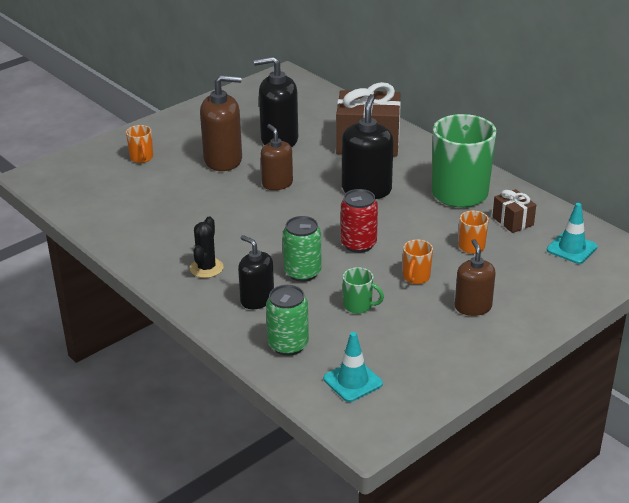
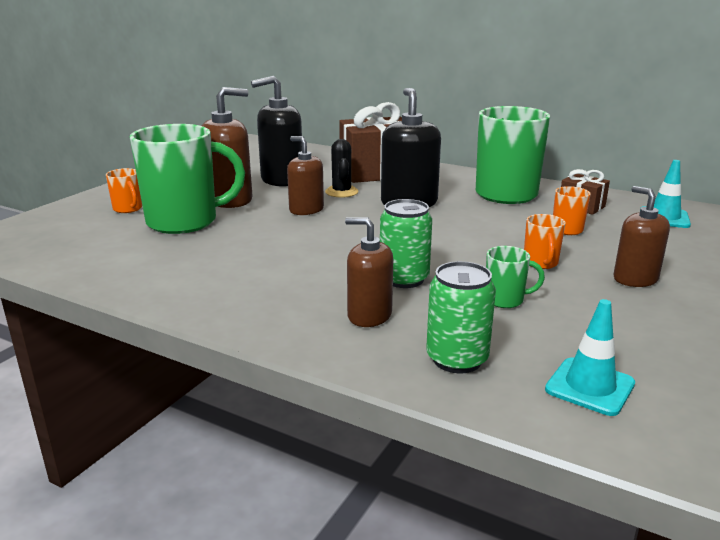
camera: 20 degrees left, 10 degrees down
(178, 181) = (184, 222): none -> green mug
(206, 268) = (274, 294): black cactus -> black cactus (341, 192)
(257, 300) = (369, 315): black soap dispenser -> brown soap dispenser
(358, 244) = (445, 245): red can -> none

